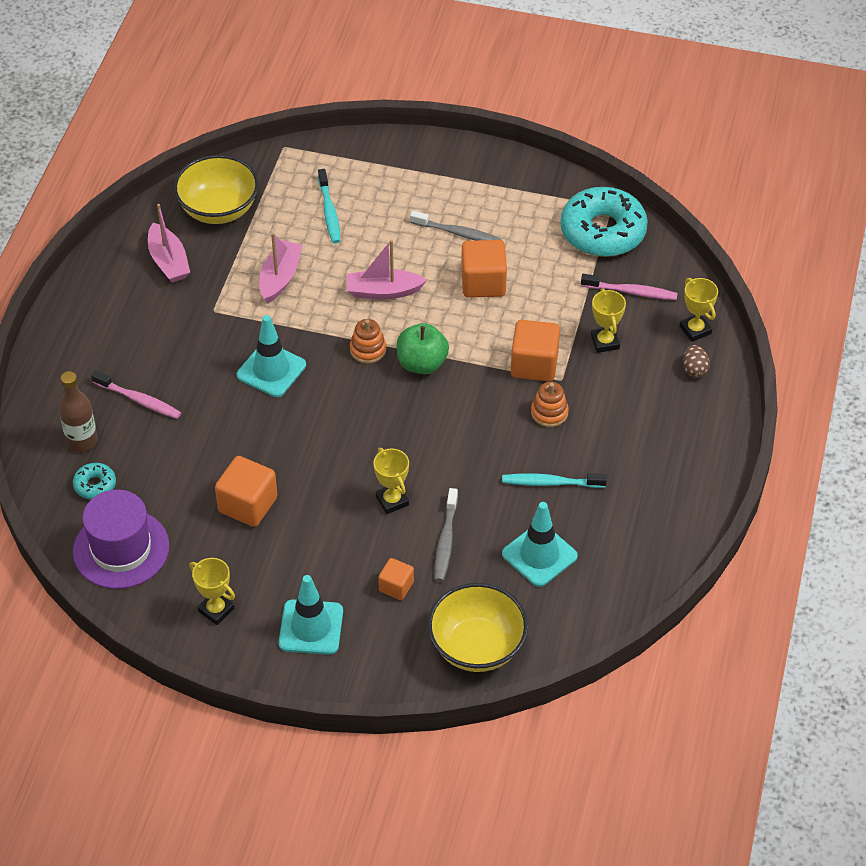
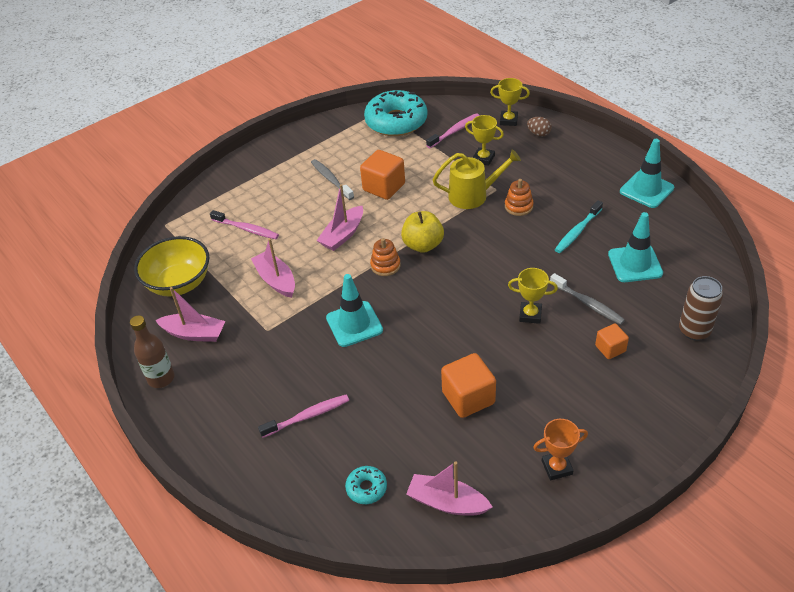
camera: 50 degrees left, 5 degrees down
(82, 441) = (313, 475): brown bottle -> brown bottle (161, 378)
(121, 549) = (447, 502): purple hat -> pink boat
(216, 610) = (557, 467): yellow trophy -> orange trophy
(311, 627) = (615, 415): turquoise traffic cone -> turquoise traffic cone (646, 190)
(329, 212) = (246, 229): turquoise toothbrush -> pink toothbrush
(422, 363) = (423, 245): green apple -> yellow apple
(457, 233) = (331, 180): grey toothbrush -> grey toothbrush turned 90 degrees counterclockwise
(477, 646) = (694, 330): yellow bowl -> brown can
(534, 364) = (473, 195): orange cube -> yellow watering can

